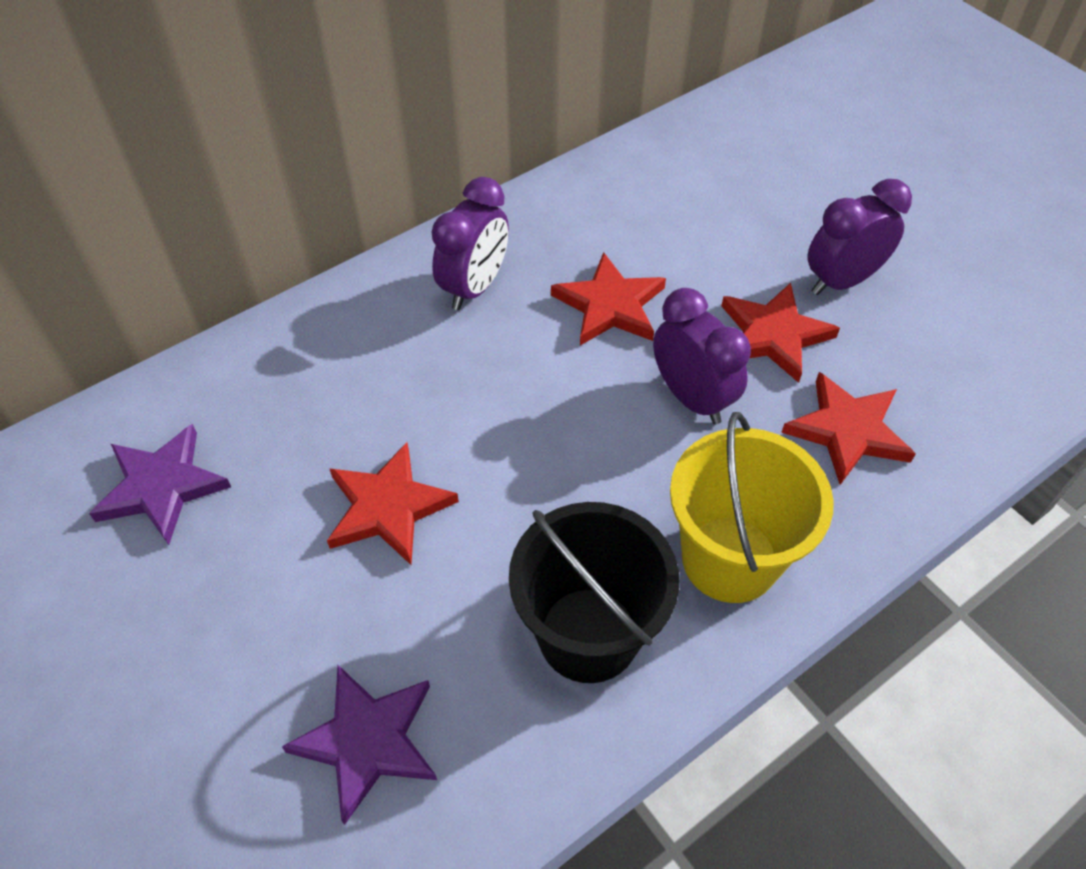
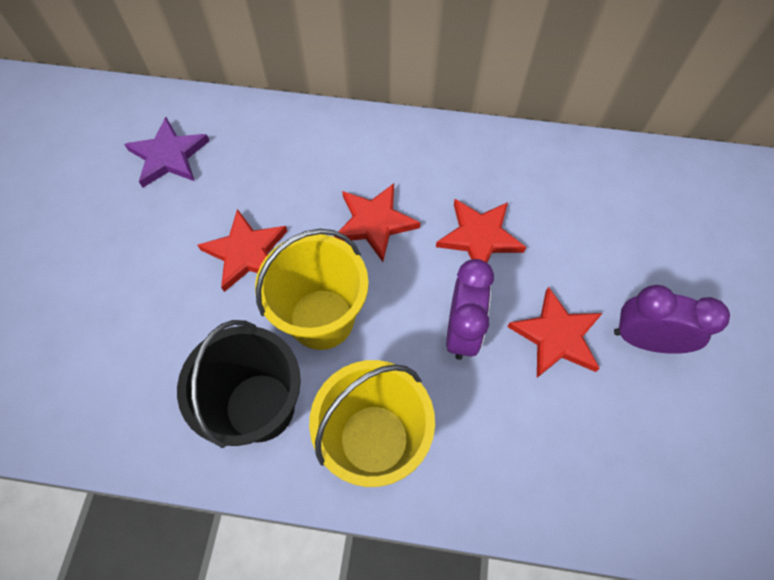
camera: 45 degrees right, 10 degrees up
(367, 741) = (116, 359): purple star -> none
(474, 287) = (418, 167): purple clock -> none
(549, 500) = (322, 319): none -> yellow bucket
(847, 431) = (531, 433): red star -> red star (375, 223)

